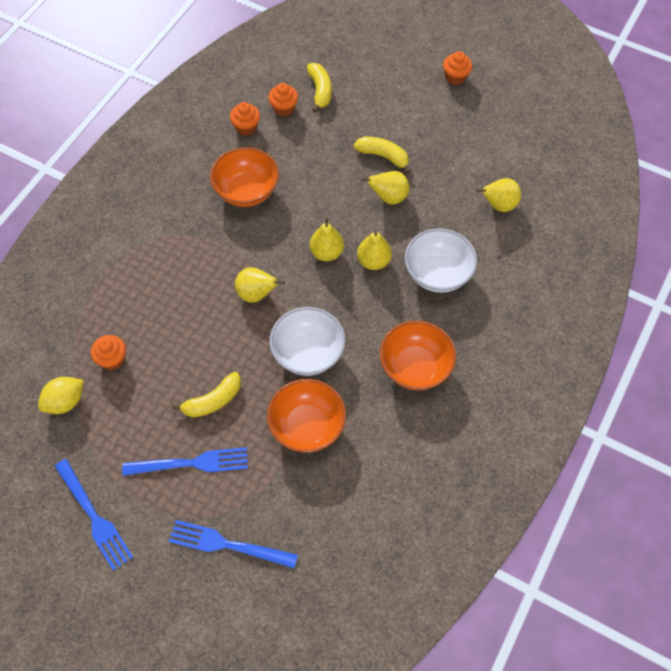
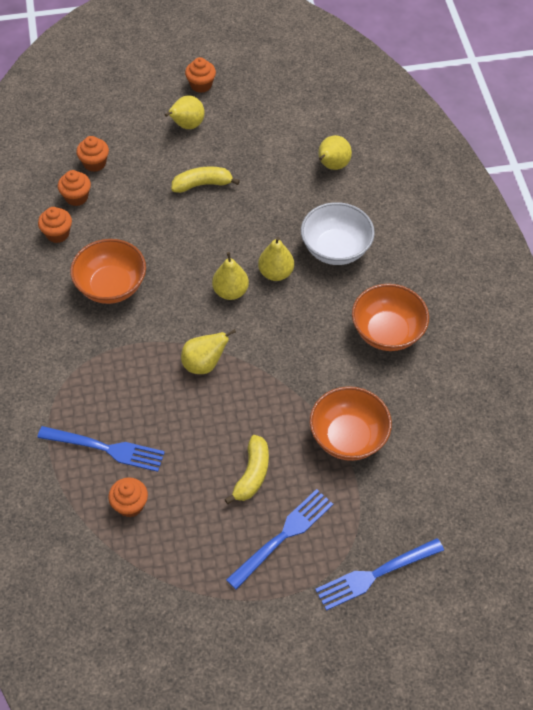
camera: 40 degrees left, 5 degrees down
(65, 402) = (122, 570): yellow lemon -> none
(94, 516) = (243, 641): blue fork -> blue fork (105, 448)
(308, 353) = (293, 381): white bowl -> none
(320, 91) = (94, 163): yellow banana -> orange cupcake
(388, 197) = (239, 215): yellow pear -> yellow pear (187, 125)

